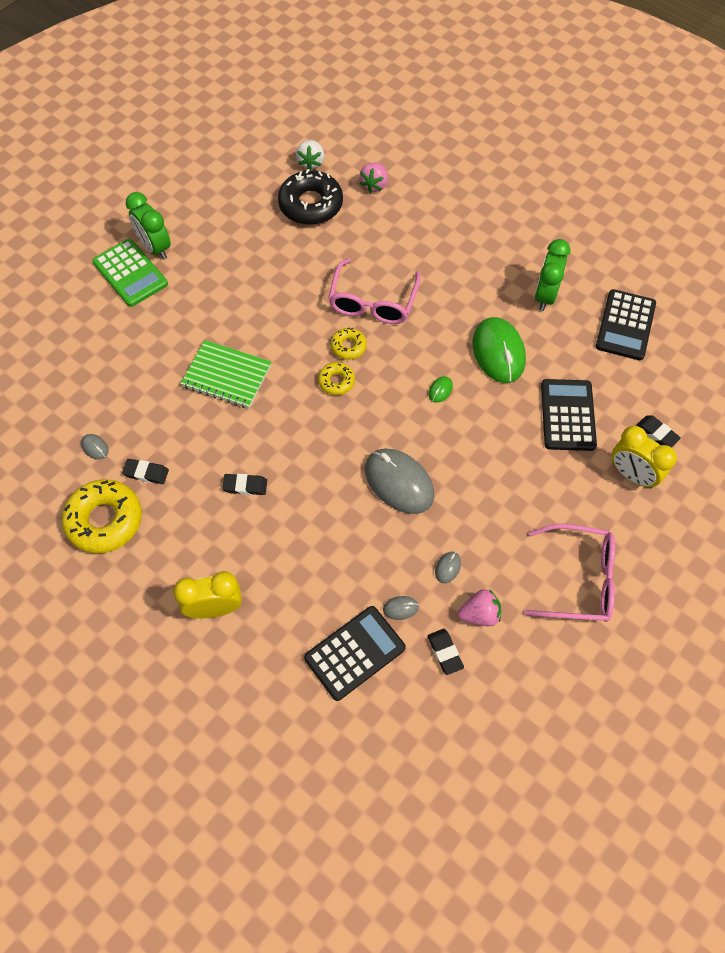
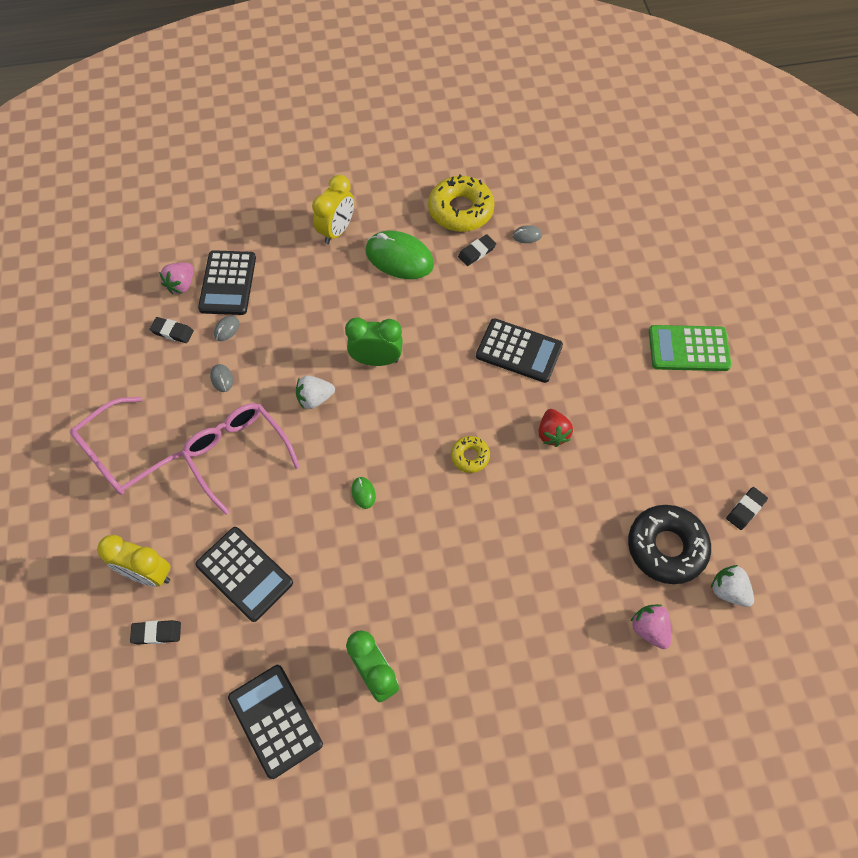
camera: 130 degrees right, 0 degrees up
(155, 247) = (706, 384): green clock -> green clock (376, 360)
(227, 375) = (519, 351): green notebook -> black calculator
(245, 486) = (409, 302): black eraser -> black eraser (745, 509)
(282, 310) = (552, 434): none -> red strawberry
(336, 381) = (443, 422): yellow donut -> none
(373, 302) = (500, 511): pink glasses -> pink glasses (237, 454)
(399, 482) = (315, 398): grey mouse -> white strawberry
(479, 614) = (172, 371): pink strawberry -> pink strawberry (181, 285)
(498, 352) = (355, 573): green mouse -> green mouse (399, 258)
(632, 475) = (148, 573): yellow clock -> yellow clock turned 150 degrees counterclockwise

